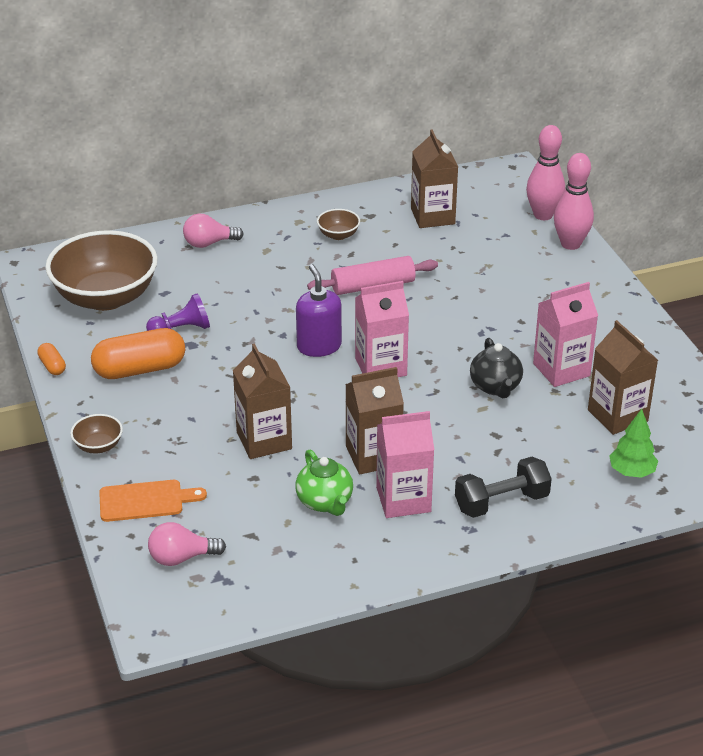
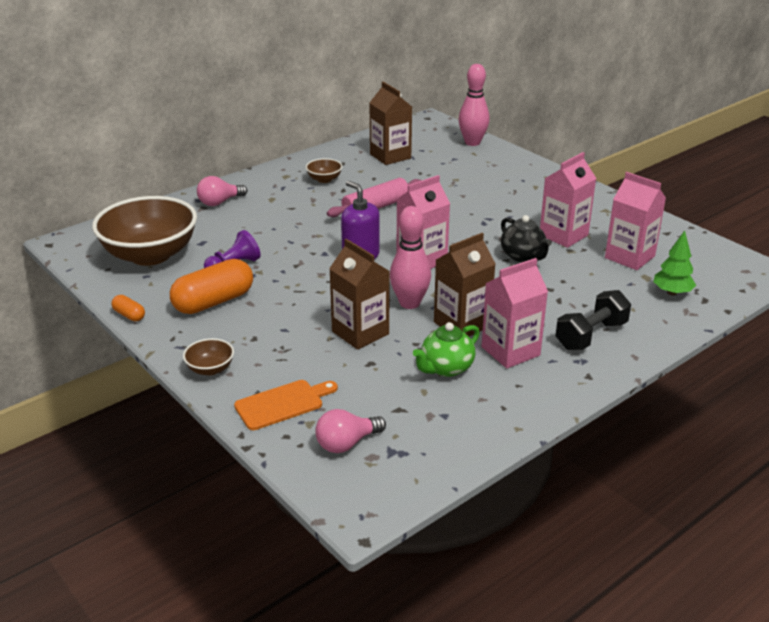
camera: 20 degrees left, 5 degrees down
(325, 502) = (446, 368): green teapot -> green teapot turned 90 degrees clockwise
(570, 244) = (506, 156): pink bowling pin -> pink bowling pin (409, 303)
(617, 415) = (629, 257): brown carton -> pink carton

